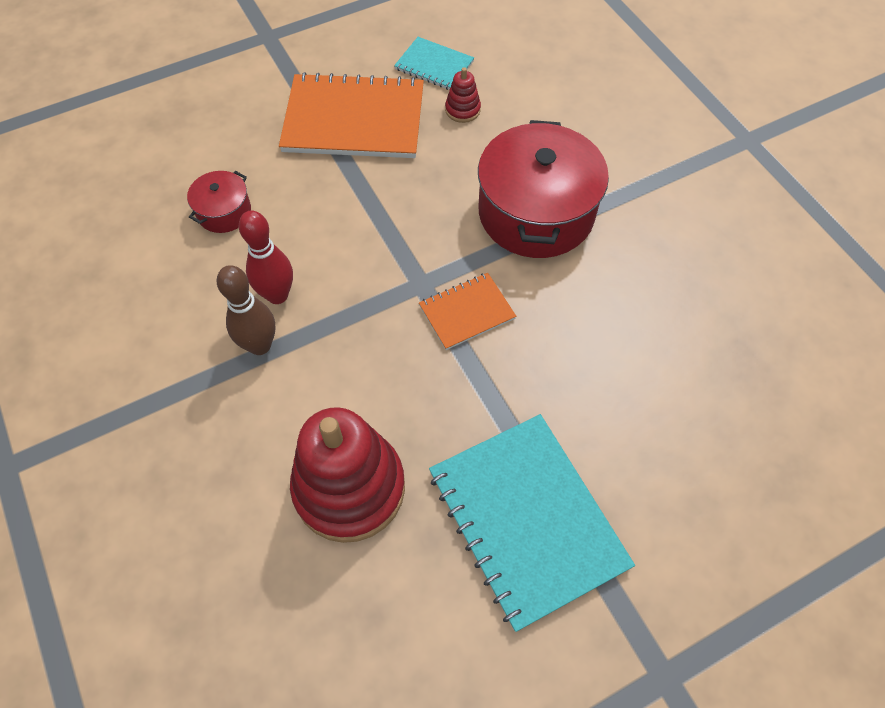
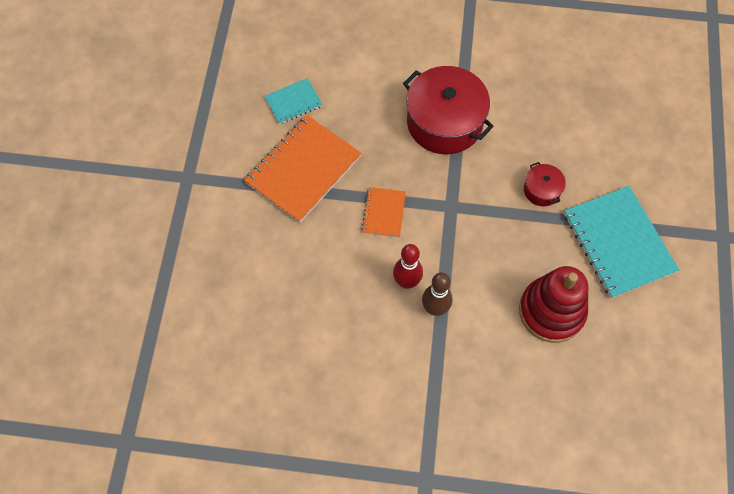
camera: 55 degrees left, 5 degrees up
(224, 212) = (323, 279): red pot -> red pot (541, 190)
(462, 110) = (342, 110): red stacking toy -> none
(467, 312) = (485, 196): orange notebook -> orange notebook (383, 213)
(527, 519) = (618, 243): turquoise notebook -> turquoise notebook turned 60 degrees clockwise

